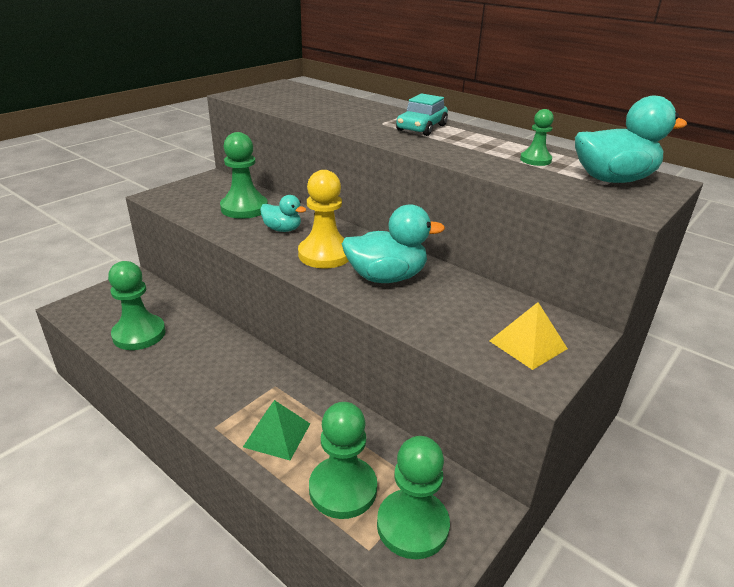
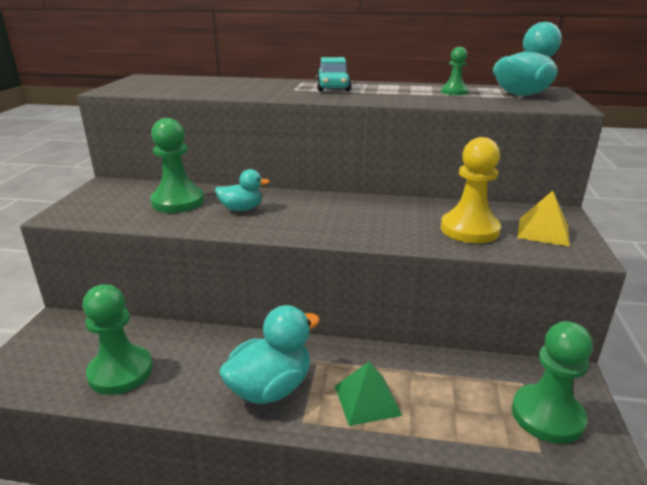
camera: 30 degrees left, 5 degrees down
(325, 254) = (309, 217): yellow pawn -> yellow pawn (469, 229)
(343, 489) = (469, 416): green pawn -> none
(386, 277) = (383, 219): turquoise duck -> turquoise duck (270, 388)

